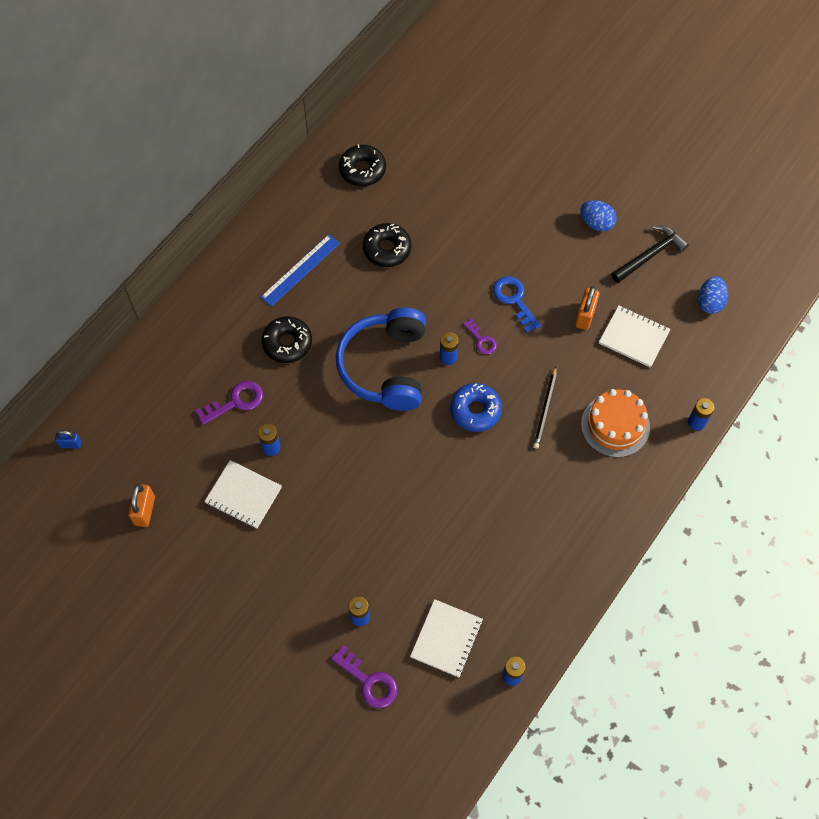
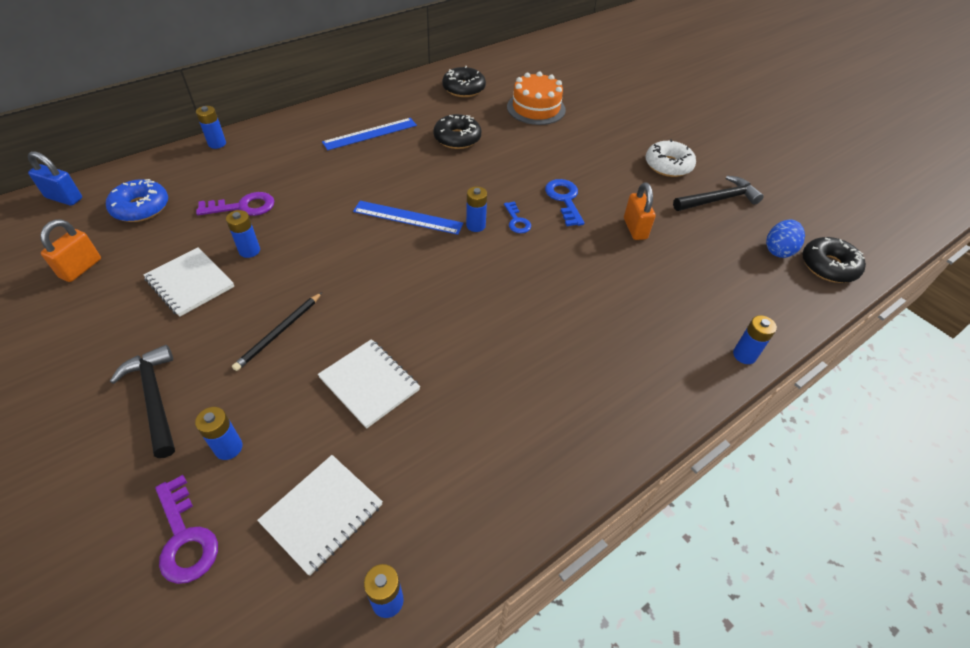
camera: 15 degrees right, 15 degrees down
(70, 444) = (64, 198): blue padlock -> blue padlock, size x1.57
(161, 332) = (217, 143): none -> blue battery
(285, 599) = (155, 398): none -> black hammer
(287, 343) = (323, 178): black donut -> black donut (828, 266)
(386, 367) = (408, 217): blue headphones -> blue ruler
(475, 410) = (483, 276): blue donut -> blue donut (141, 208)
(481, 340) = (517, 221): purple key -> blue key
(545, 409) = (562, 295): black pencil -> black pencil (279, 332)
(585, 316) = (635, 229): orange padlock -> orange padlock turned 45 degrees counterclockwise
(596, 223) = (668, 165): blue egg -> white donut
(615, 425) = (640, 332): orange cake -> orange cake (536, 108)
(634, 337) = (684, 258): white notebook -> white notebook (369, 384)

